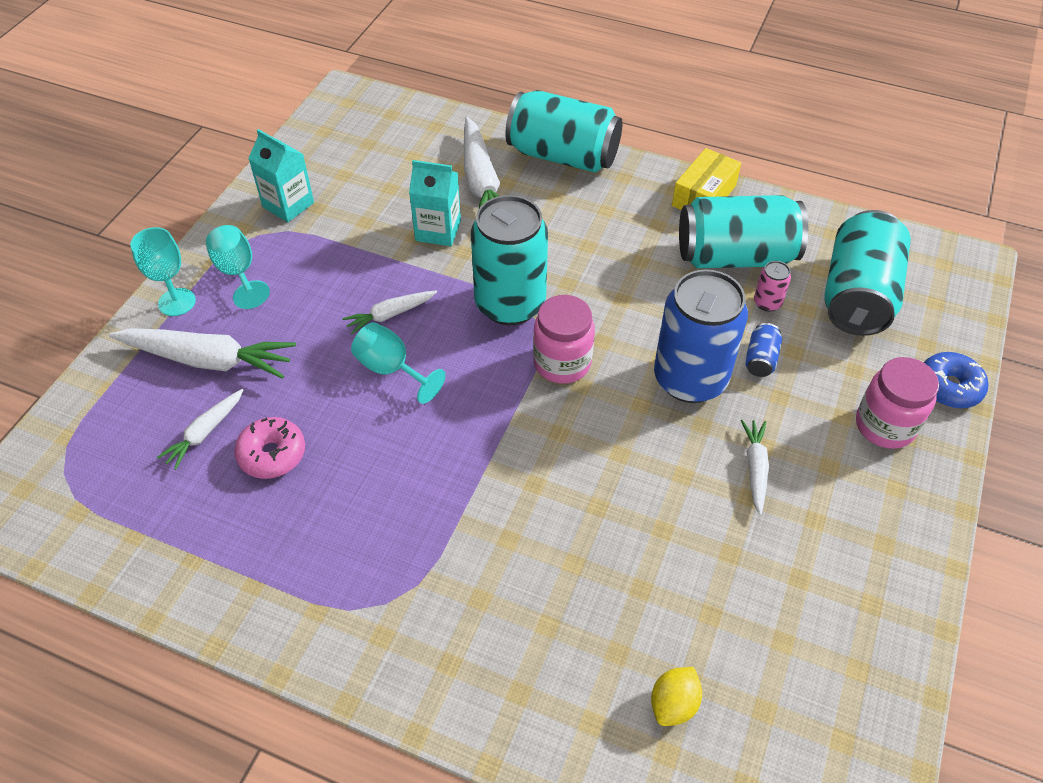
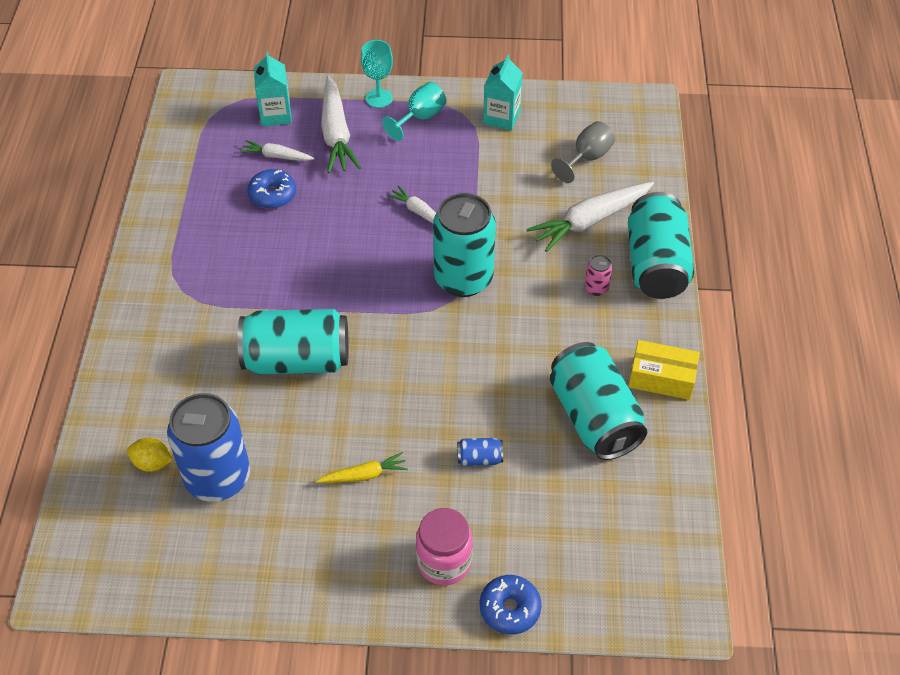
camera: 70 degrees right, 0 degrees up
(272, 454) = (272, 195): pink donut -> blue donut
(391, 369) = (368, 230): turquoise goblet -> none
(393, 159) = (587, 158): none -> grey goblet
(438, 231) = (520, 211): turquoise carton -> turquoise carton (276, 115)
(562, 363) = (417, 327): pink jar -> none
(690, 379) = (437, 413): blue can -> blue can (218, 478)
(755, 468) = (364, 475): white carrot -> yellow carrot
(767, 303) = (548, 452): pink can -> pink can (596, 288)
(857, 295) = (591, 520): turquoise can -> turquoise can (297, 359)

